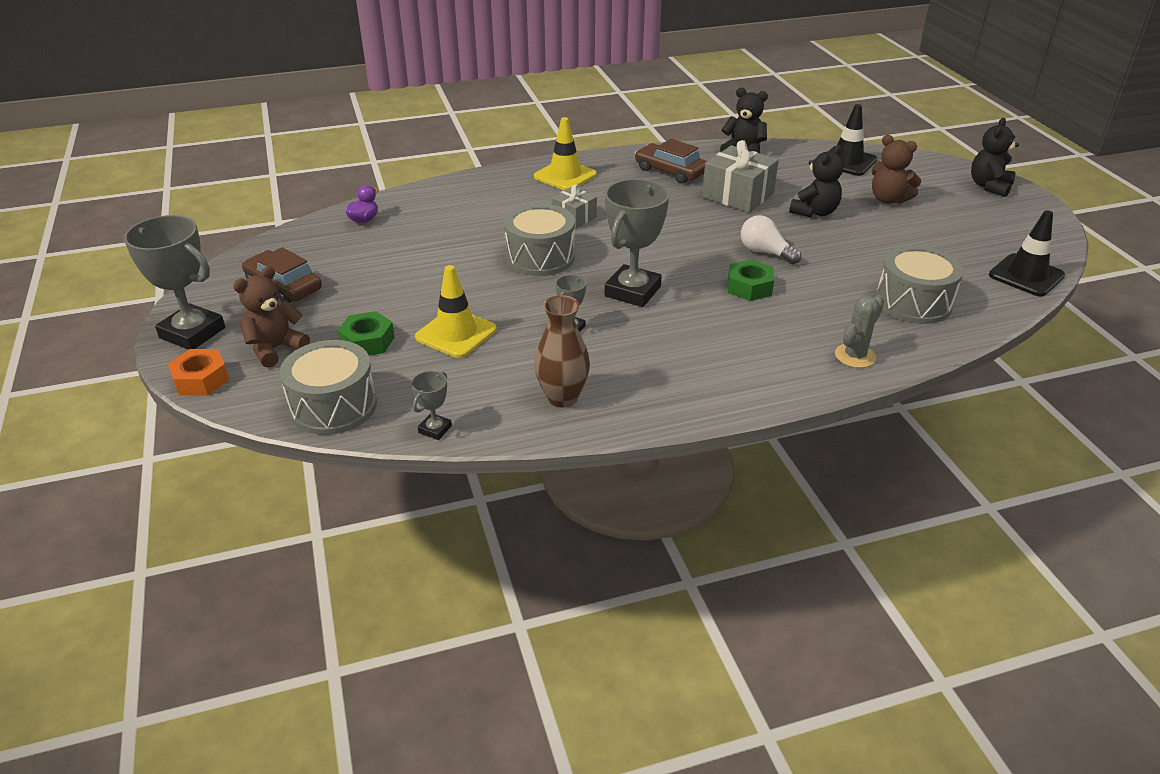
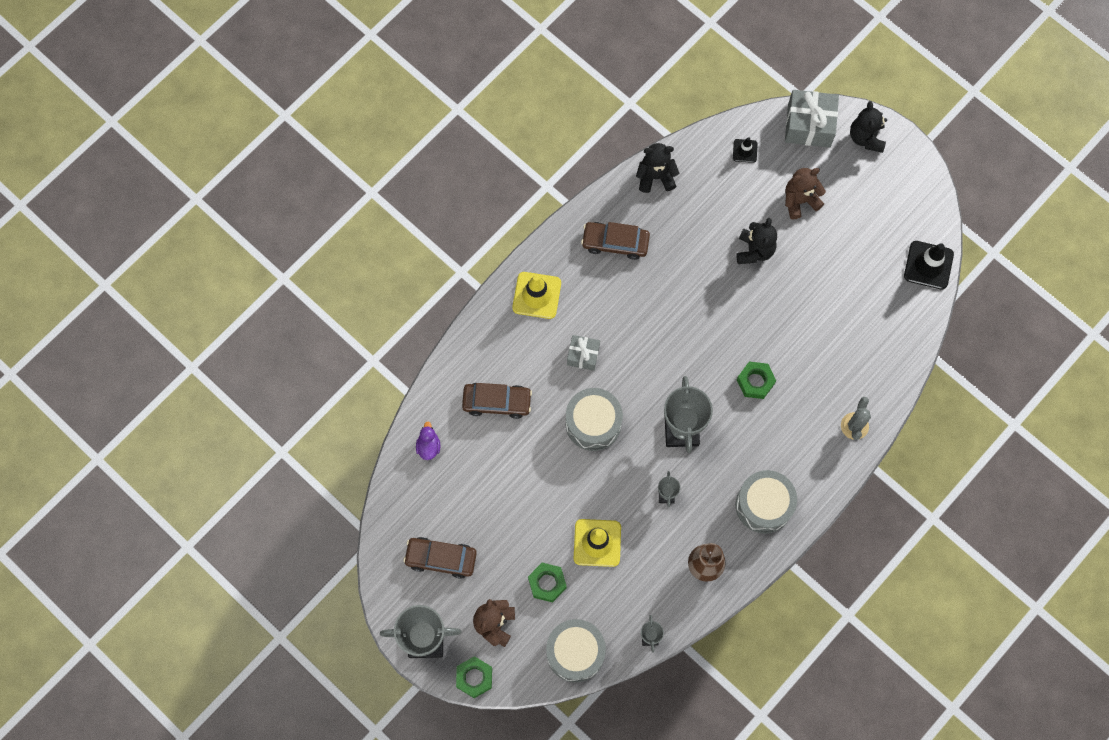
camera: 30 degrees left, 35 degrees up
(201, 379) = (474, 677): orange nut -> green nut
(459, 217) = (497, 402): none -> brown car
(738, 195) = (686, 254): grey gift -> grey gift (809, 125)
(765, 252) = (745, 330): white light bulb -> none
(847, 162) = (745, 151): black traffic cone -> black traffic cone, size x0.55
(888, 199) = (800, 200): brown teddy bear -> brown teddy bear turned 150 degrees clockwise
(913, 302) = (867, 342): grey drum -> grey drum (763, 505)

